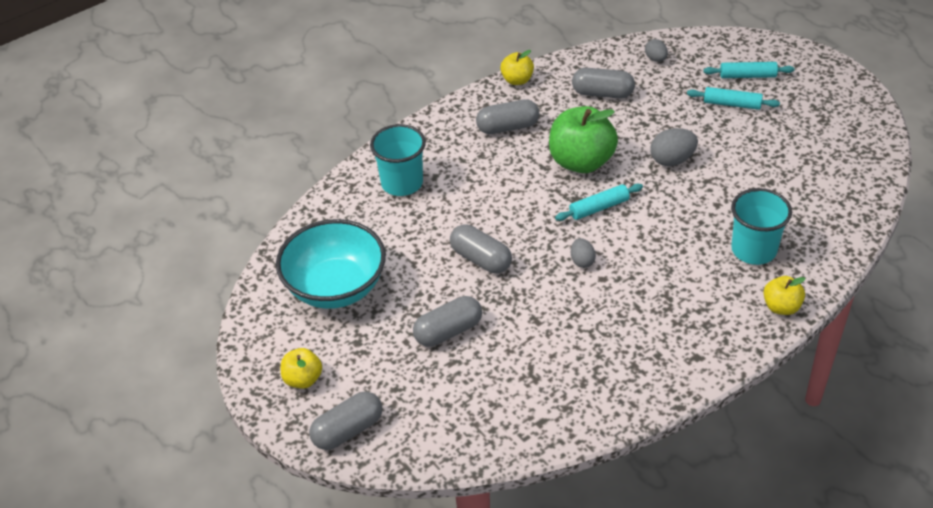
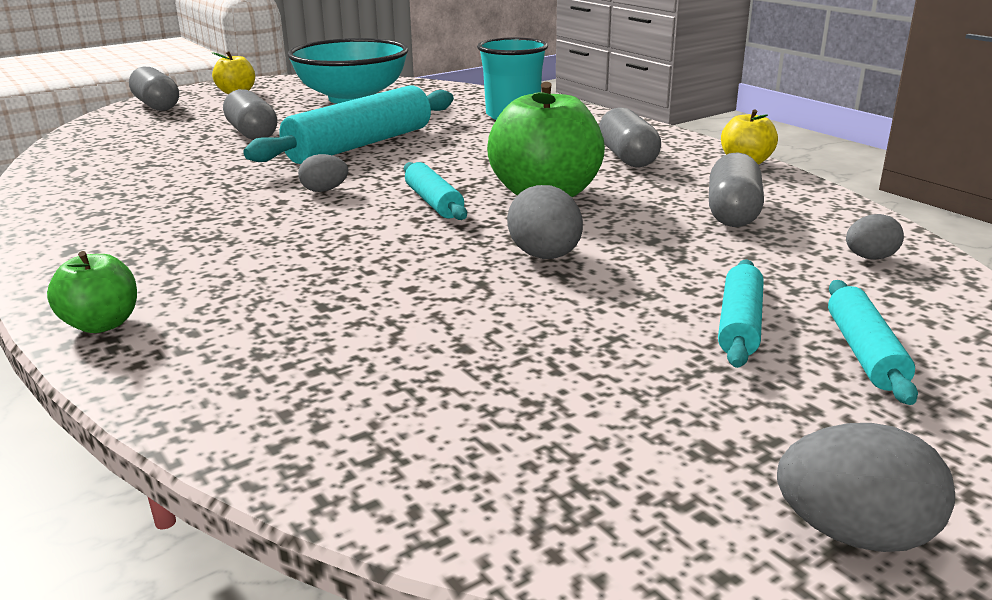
camera: 90 degrees right, 20 degrees down
(481, 259) = (361, 145): grey capsule -> turquoise rolling pin
(754, 250) = (268, 311): turquoise cup -> none
(781, 307) = (102, 324): yellow apple -> green apple
(857, 96) = (854, 534): none -> grey egg

